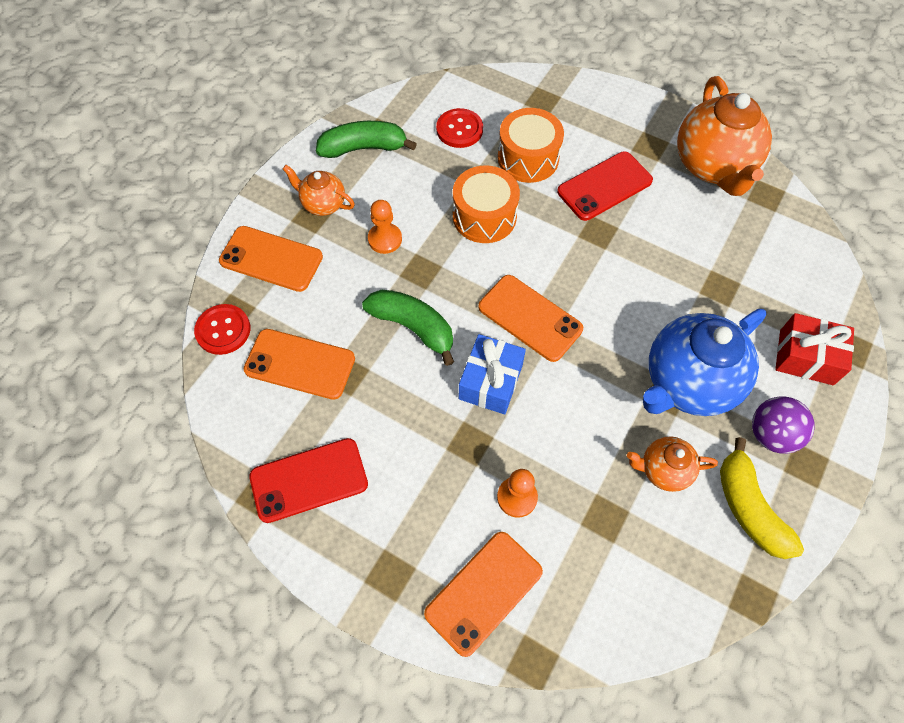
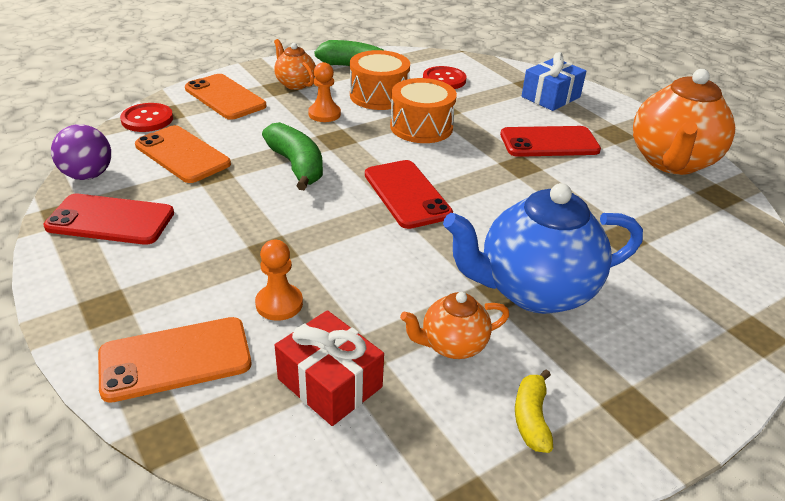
camera: 25 degrees right, 25 degrees down
(490, 382) = (331, 219): blue gift -> blue gift (550, 97)
(528, 158) = (490, 109): orange drum -> orange drum (379, 96)
(530, 318) = (407, 194): orange phone -> red phone
(663, 470) = (452, 345): orange teapot -> orange teapot turned 45 degrees counterclockwise
(749, 508) = (531, 418): yellow banana -> yellow banana, size x0.59
(771, 434) = (605, 367): purple ball -> purple ball (88, 175)
(806, 357) = (692, 321): red gift -> red gift (330, 383)

